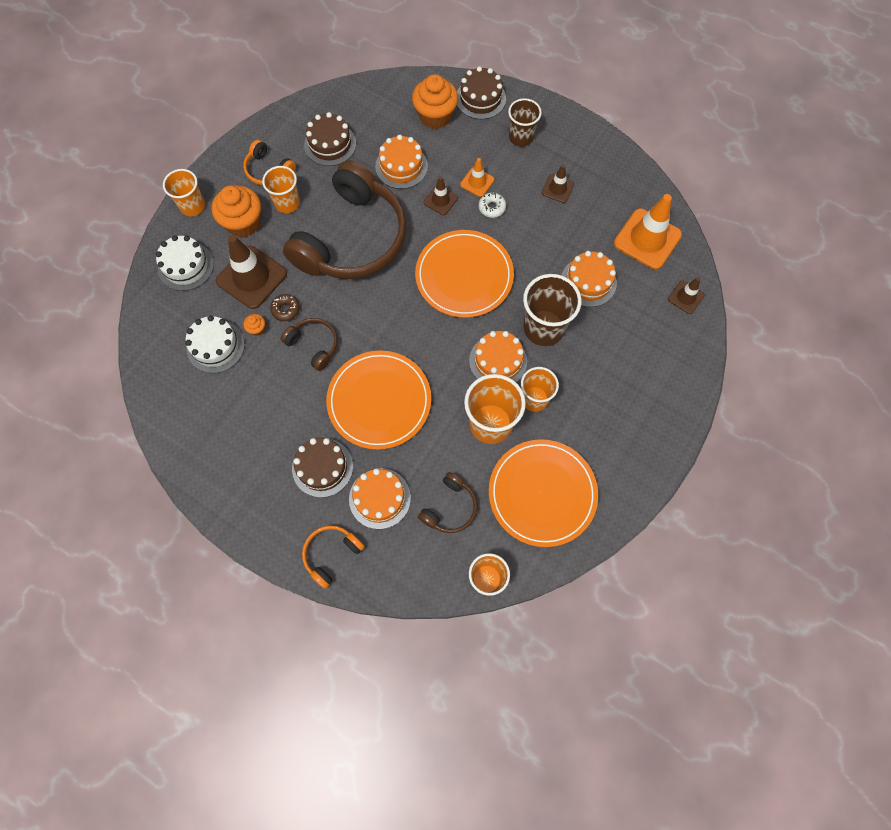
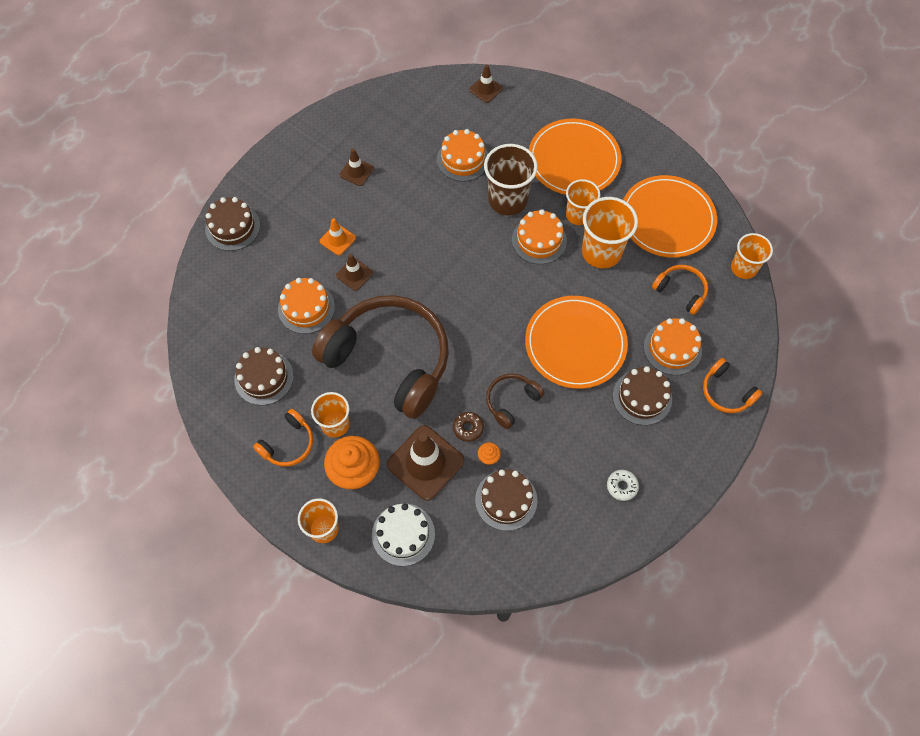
camera: 85 degrees left, 5 degrees down
(215, 346) = (506, 500): white cake -> brown cake
(435, 116) = (247, 271): orange cupcake -> none
(450, 508) = (681, 291): brown headphones -> orange headphones
(464, 276) = (445, 260): orange plate -> orange plate (574, 160)
(492, 207) = (370, 229): white donut -> white donut (622, 486)
(521, 137) = (289, 196): brown cup -> none
(647, 239) = (423, 108): orange traffic cone -> none

